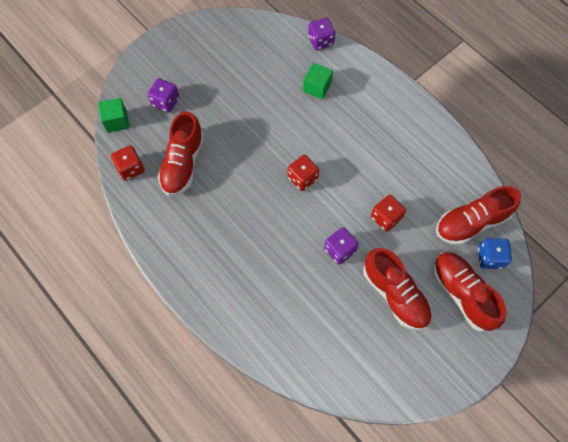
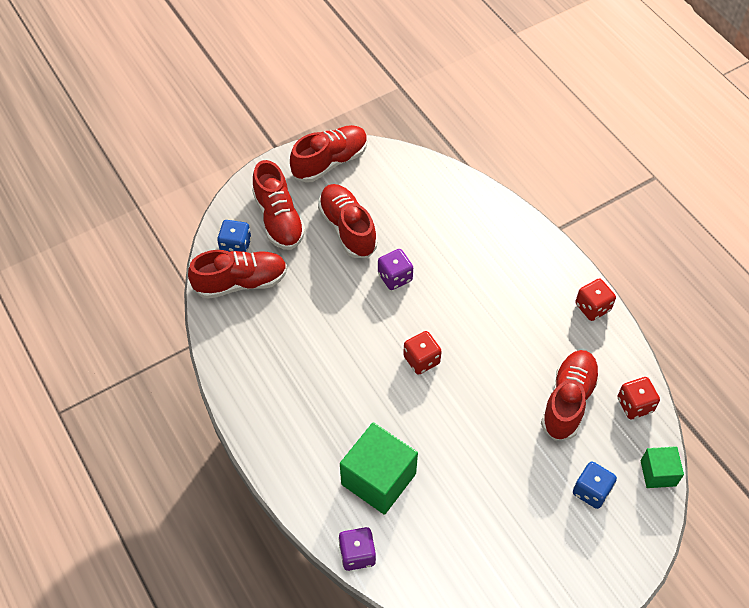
camera: 170 degrees left, 10 degrees down
(166, 102) = (591, 491): purple dice -> blue dice
(317, 87) = (378, 479): green cube -> green cube, size x1.79
(386, 218) = (334, 301): red dice -> red dice (592, 307)
(435, 374) = (330, 162): none -> red shoe

